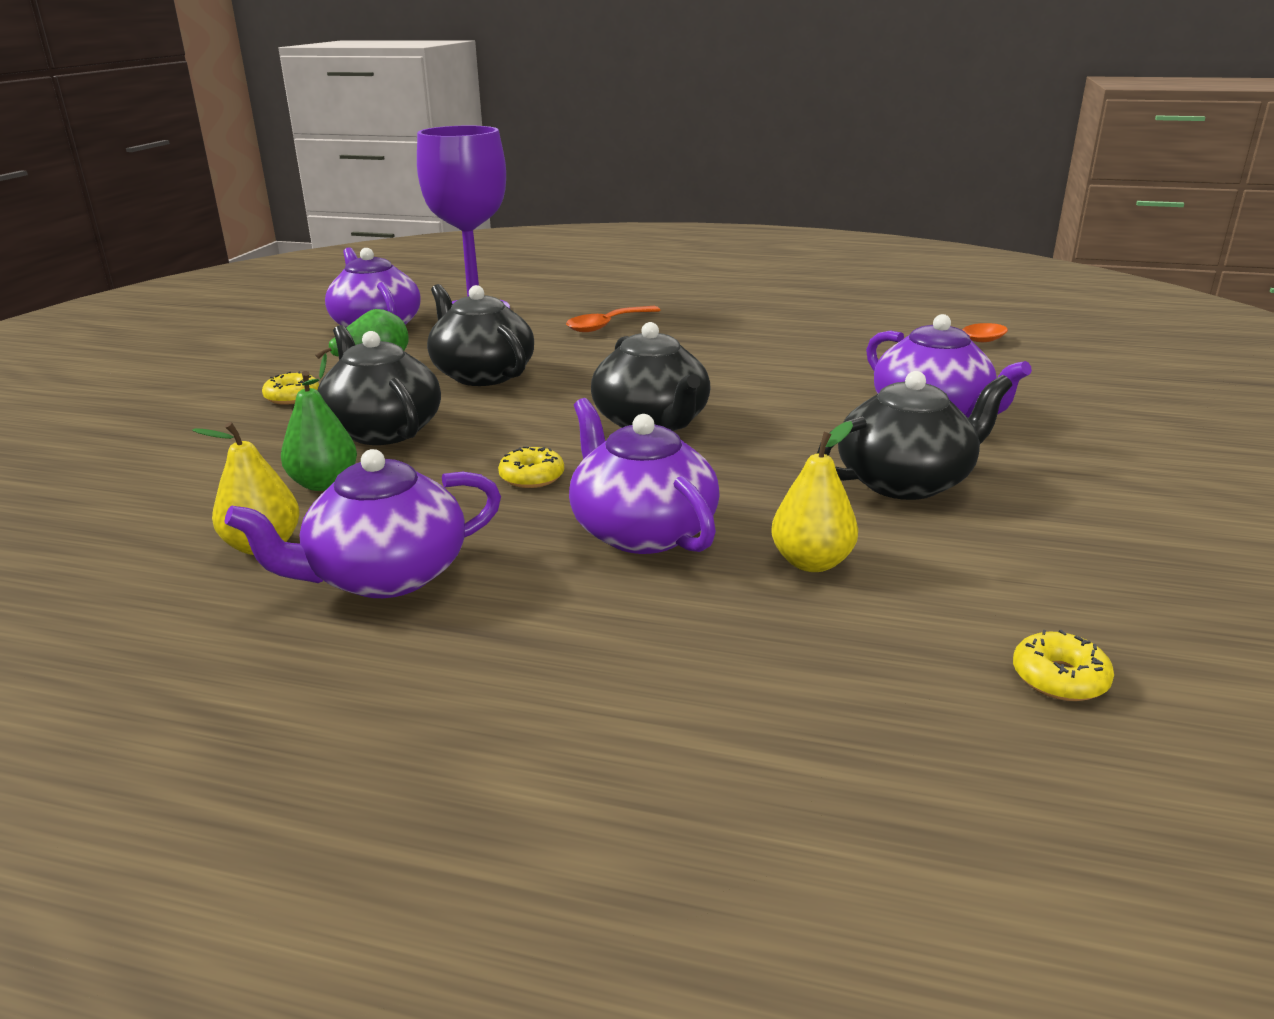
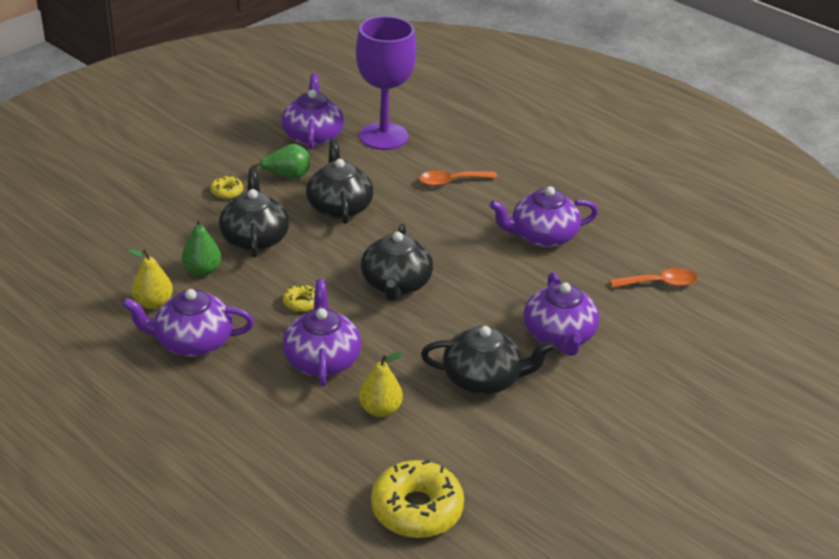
camera: 25 degrees right, 10 degrees up
(778, 341) = (542, 236): none -> purple teapot
(1059, 678) = (416, 509): yellow donut -> yellow donut, size x2.12

